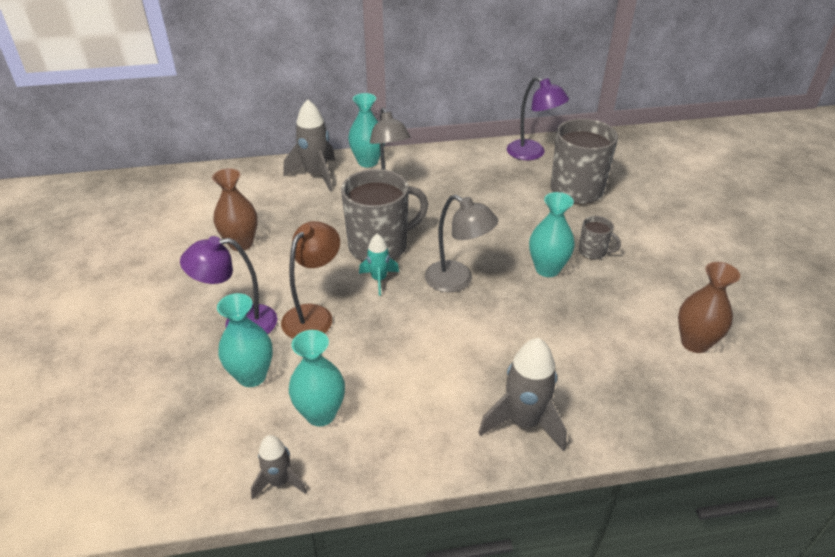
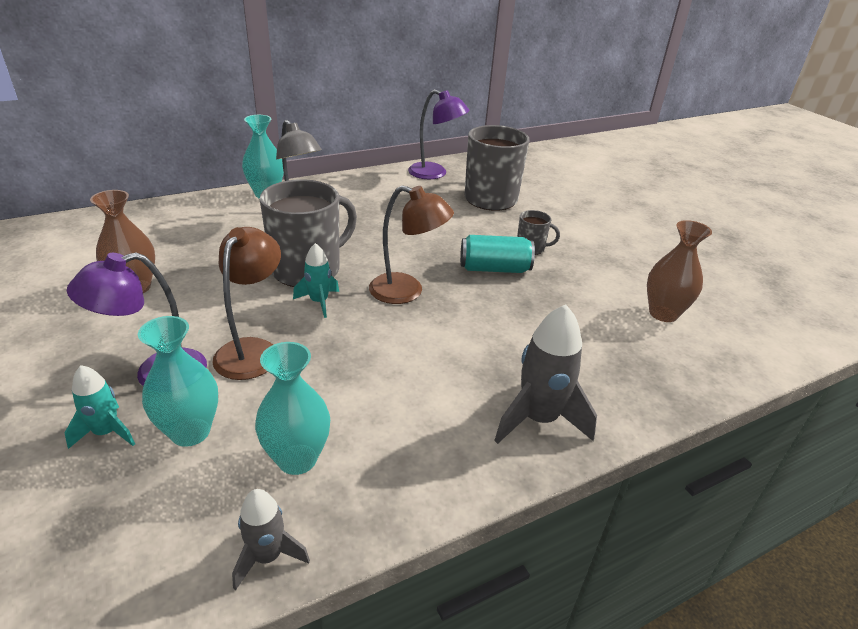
camera: 20 degrees left, 5 degrees down
(196, 364) = (106, 432): none -> turquoise rocket
(316, 175) = (210, 211): grey rocket -> none
(457, 281) = (407, 291): grey lamp -> brown lamp
(547, 269) = (494, 269): turquoise vase -> turquoise can

